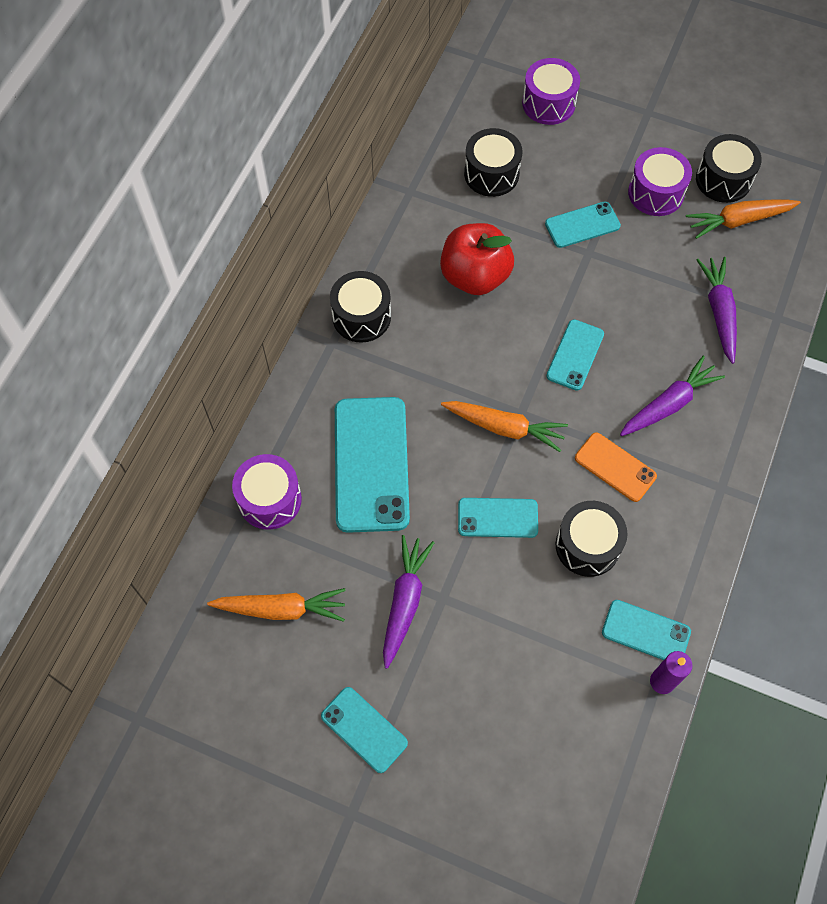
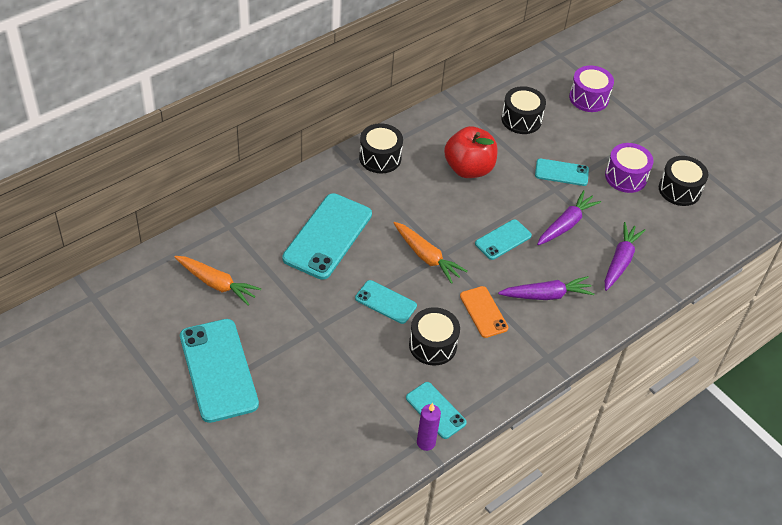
camera: 25 degrees right, 15 degrees down
(270, 499) = (252, 225): purple drum -> none
(364, 729) = (218, 370): turquoise phone -> turquoise phone, size x1.84
(404, 602) = (293, 317): purple carrot -> purple carrot (566, 224)
(739, 221) = (673, 217): orange carrot -> none

